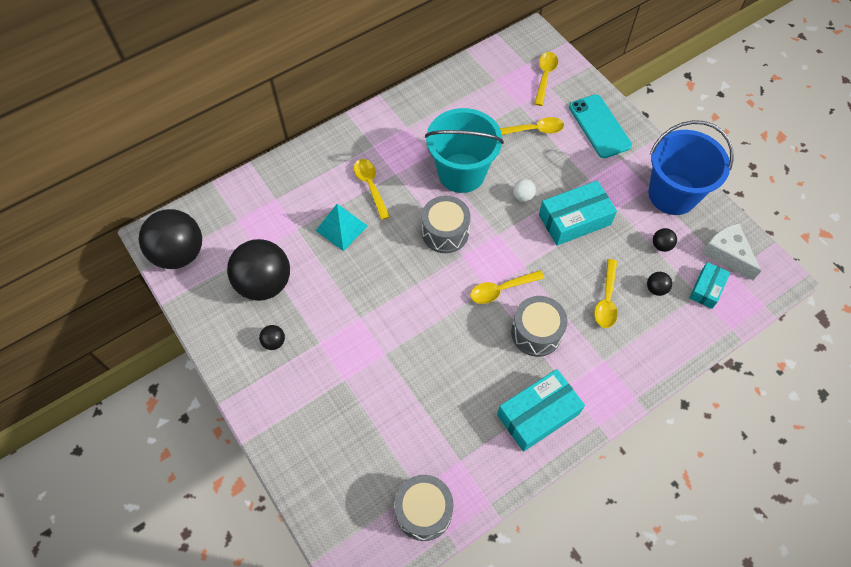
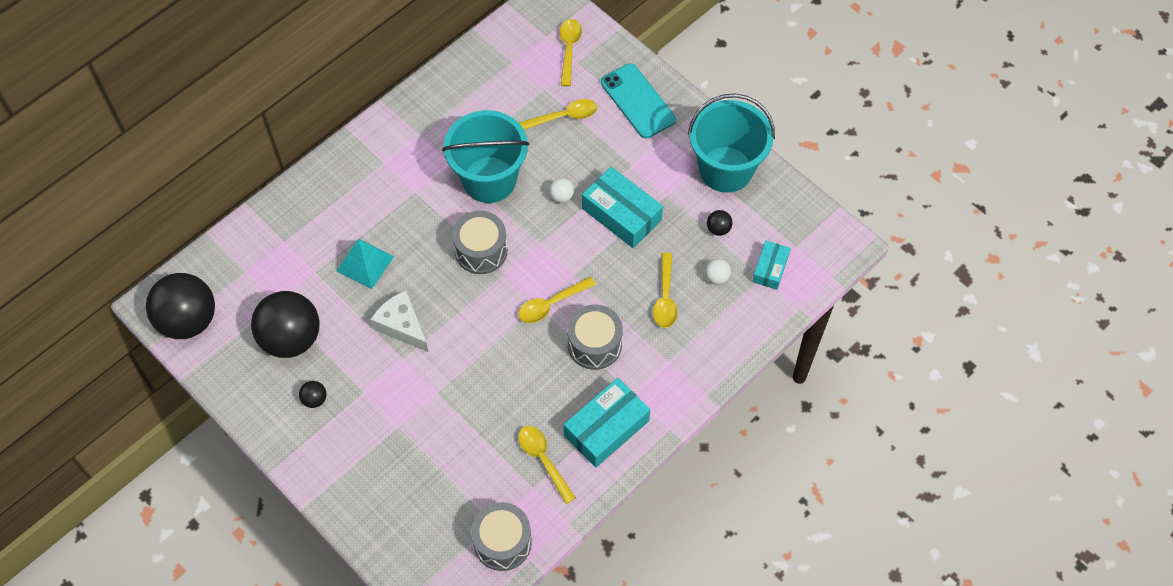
camera: 10 degrees left, 0 degrees up
(370, 186) = (389, 210): yellow spoon -> yellow spoon (543, 460)
(574, 219) = (621, 214): turquoise box -> turquoise box turned 75 degrees clockwise
(656, 289) = (716, 277): black ball -> white ball
(672, 194) = (725, 169): blue bucket -> turquoise bucket
(727, 254) = (789, 227): white cheese -> white cheese (402, 326)

